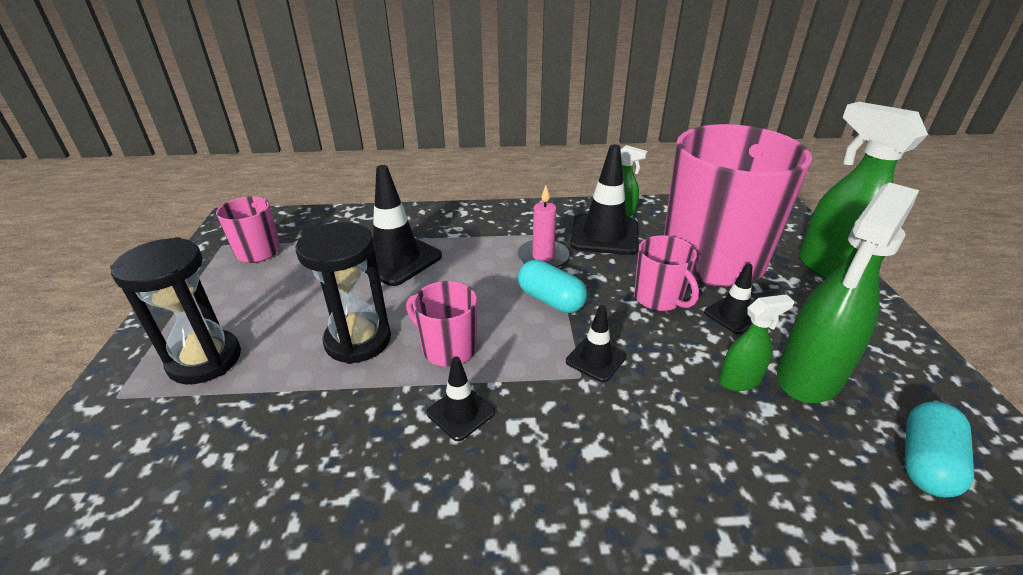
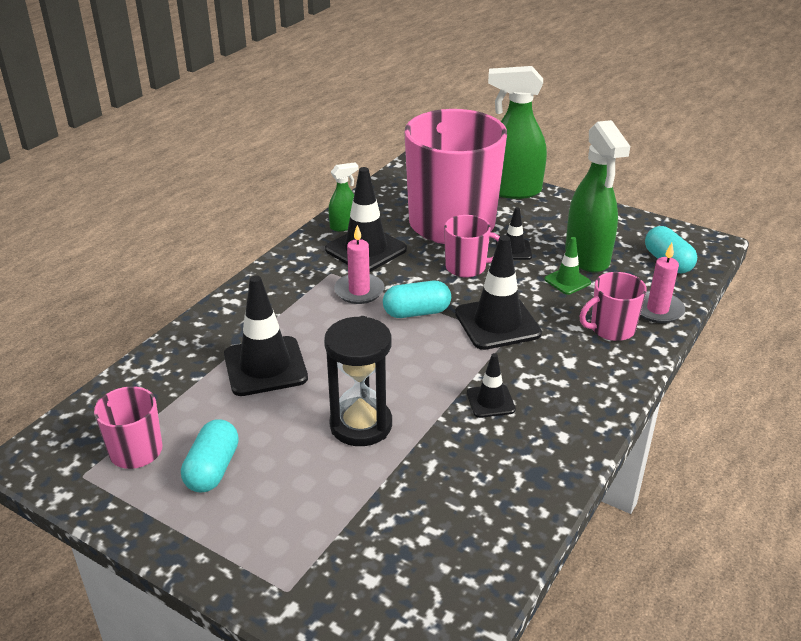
camera: 55 degrees left, 0 degrees up
(205, 360) = (292, 523): black hourglass -> none
(255, 291) = (212, 469): none -> turquoise capsule
(448, 348) = (419, 382): pink mug -> pink mug (611, 329)
(595, 359) = (497, 323): black traffic cone -> black traffic cone, size x1.86
(740, 380) = (567, 281): green spray bottle -> green traffic cone
(805, 498) = (657, 309): none -> pink candle

